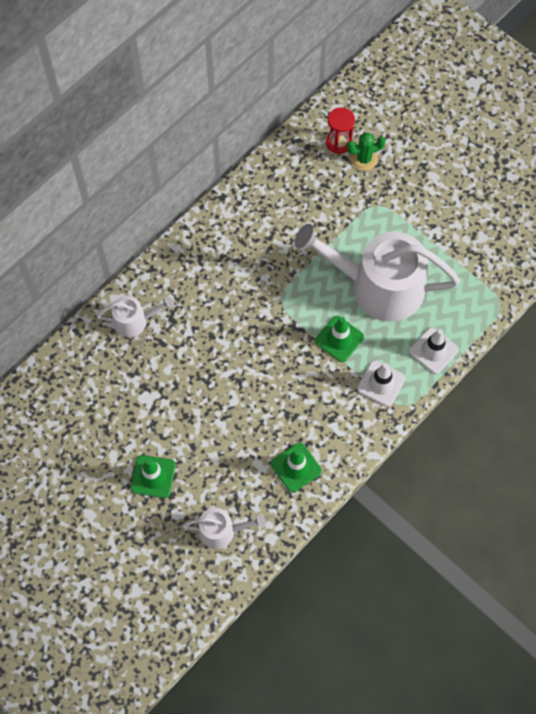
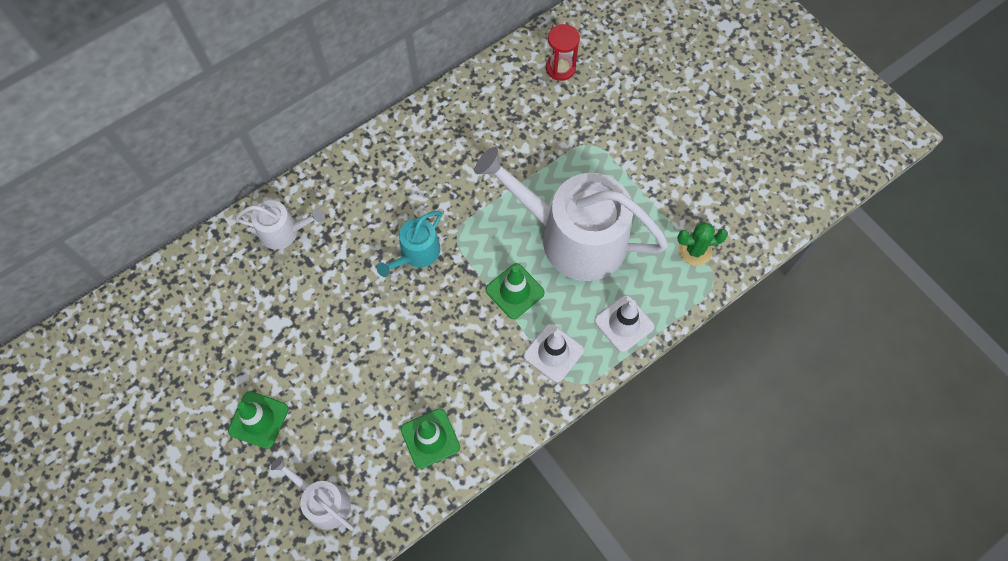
camera: 10 degrees right, 0 degrees up
(221, 531) = (323, 502): white watering can -> white watering can turned 150 degrees counterclockwise
(251, 321) = (416, 253): none -> turquoise watering can
(364, 159) = (585, 90): green cactus -> green cactus (695, 250)

